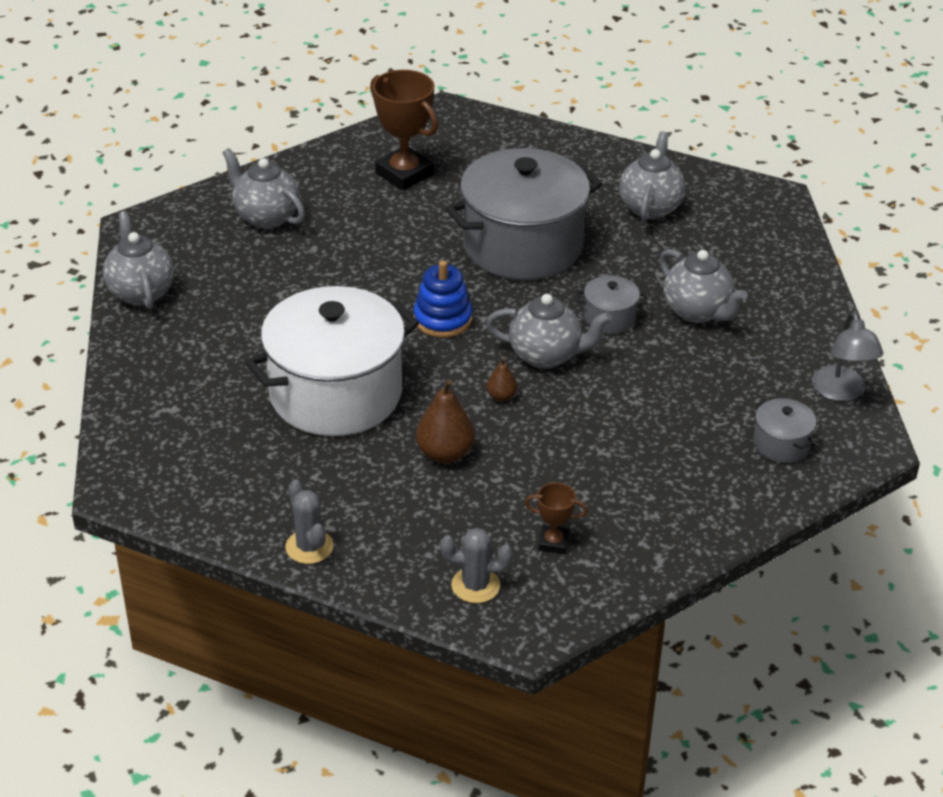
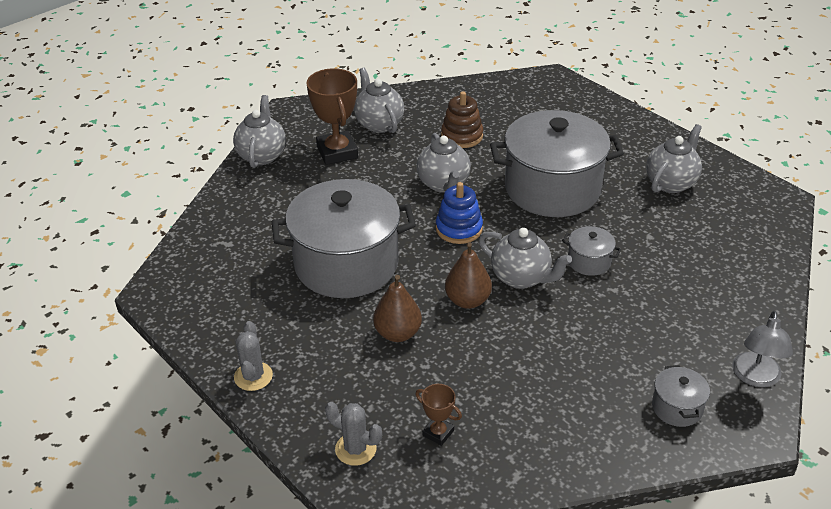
camera: 25 degrees right, 0 degrees up
(335, 394) = (346, 264): white pot -> grey pot
(379, 208) = (462, 136): none -> brown stacking toy
(404, 174) = (495, 116): brown trophy -> brown trophy (337, 152)
(501, 396) = (467, 300): brown pear -> brown pear, size x1.83
(697, 312) = (664, 275): grey teapot -> grey teapot (444, 184)

